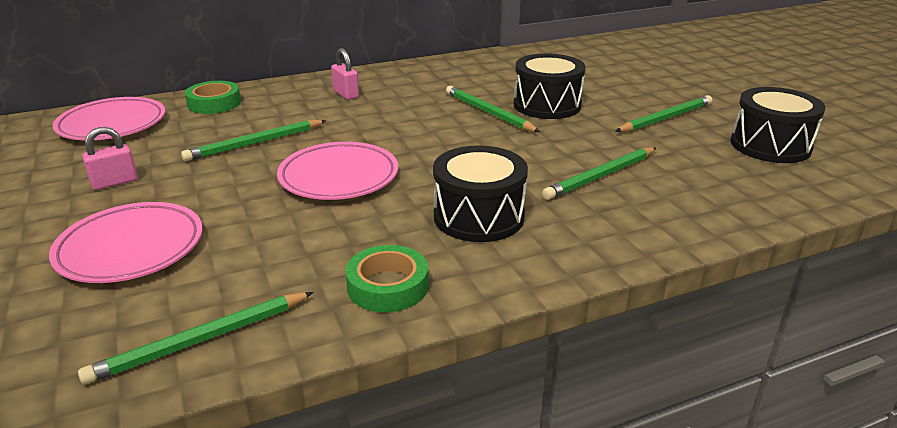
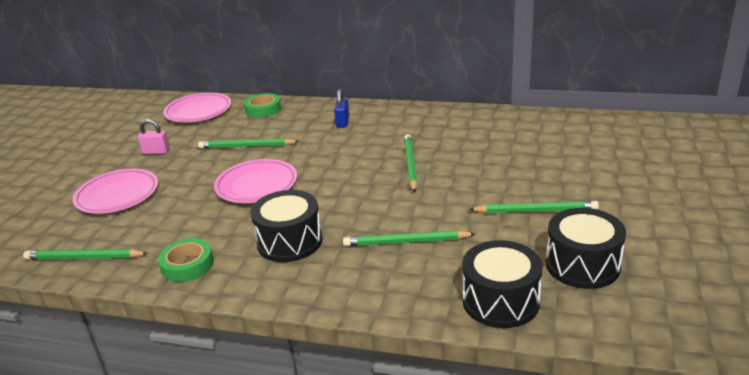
camera: 40 degrees right, 0 degrees up
(346, 94) = (342, 122): pink padlock -> blue padlock
(547, 105) = (461, 170): black drum -> black drum (500, 301)

